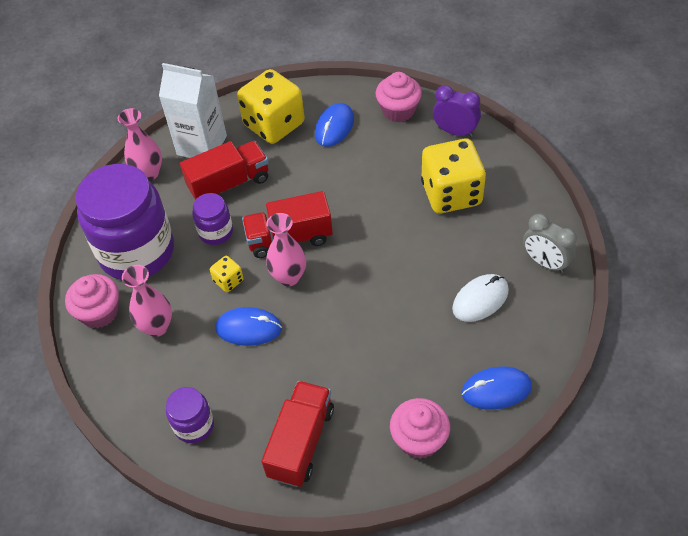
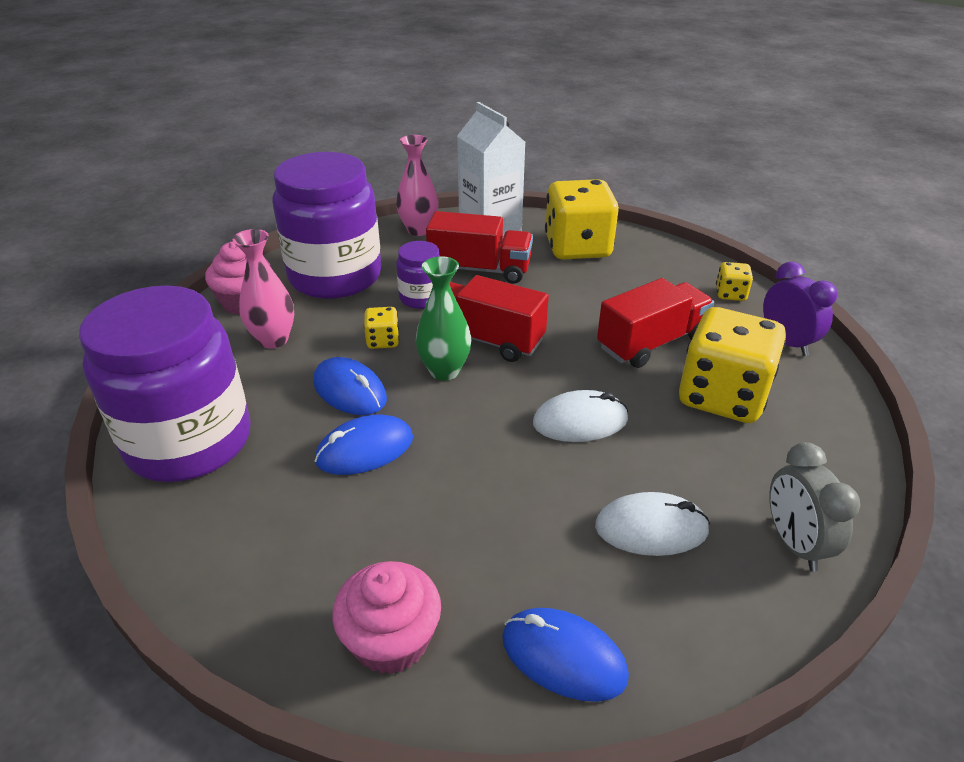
camera: 35 degrees right, 15 degrees down
(194, 425) = (189, 441): purple jar -> purple jar, size x2.18
(289, 277) = (444, 371): pink vase -> green vase
(301, 442) = (260, 535): red truck -> red truck (651, 343)
(334, 127) = (639, 276): blue mouse -> blue mouse (365, 449)
(394, 260) = (580, 421): none -> white mouse
(398, 110) = (730, 294): pink cupcake -> yellow dice

